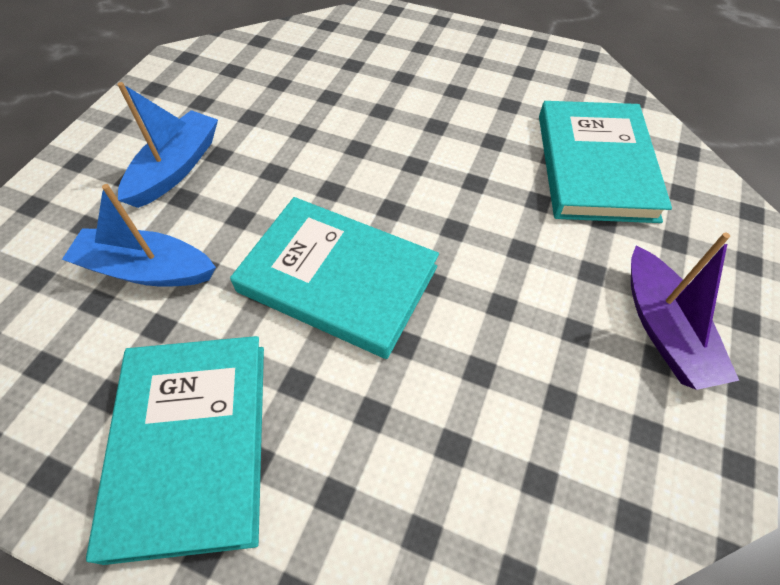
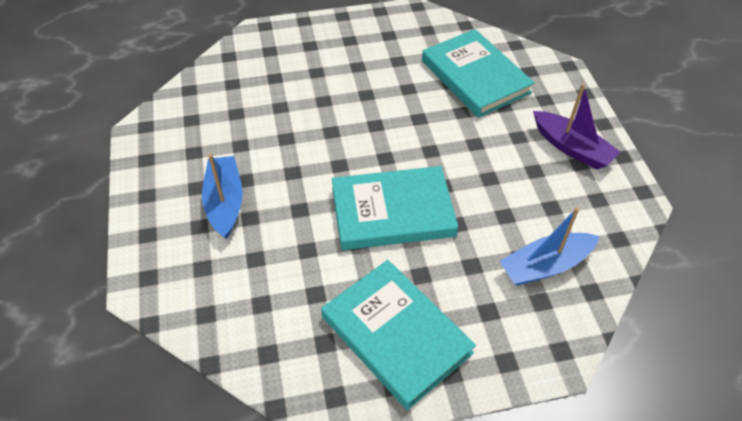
camera: 35 degrees left, 5 degrees down
(146, 270) = (274, 269): blue boat -> blue boat (545, 266)

